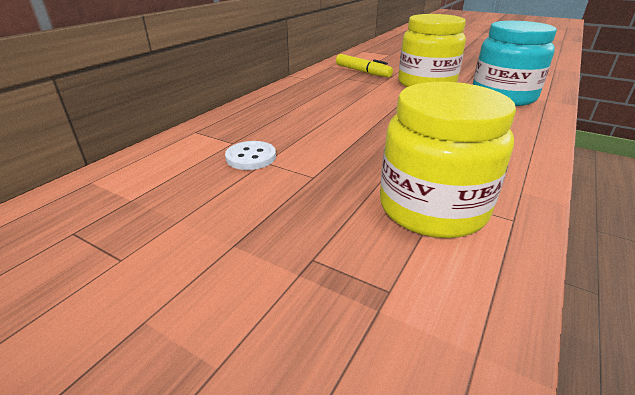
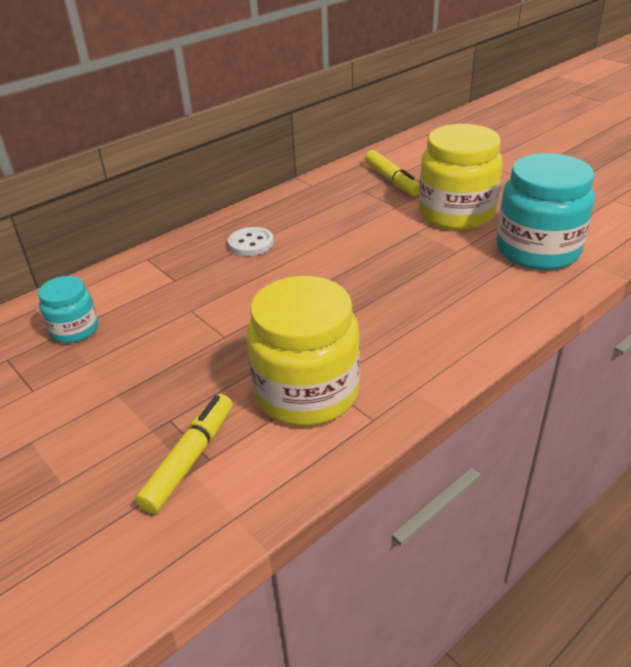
camera: 20 degrees right, 5 degrees up
(148, 193) = (75, 329): none -> turquoise jar
(251, 157) = (181, 302): white button -> white button (251, 243)
(367, 296) = (189, 459): none -> yellow marker

